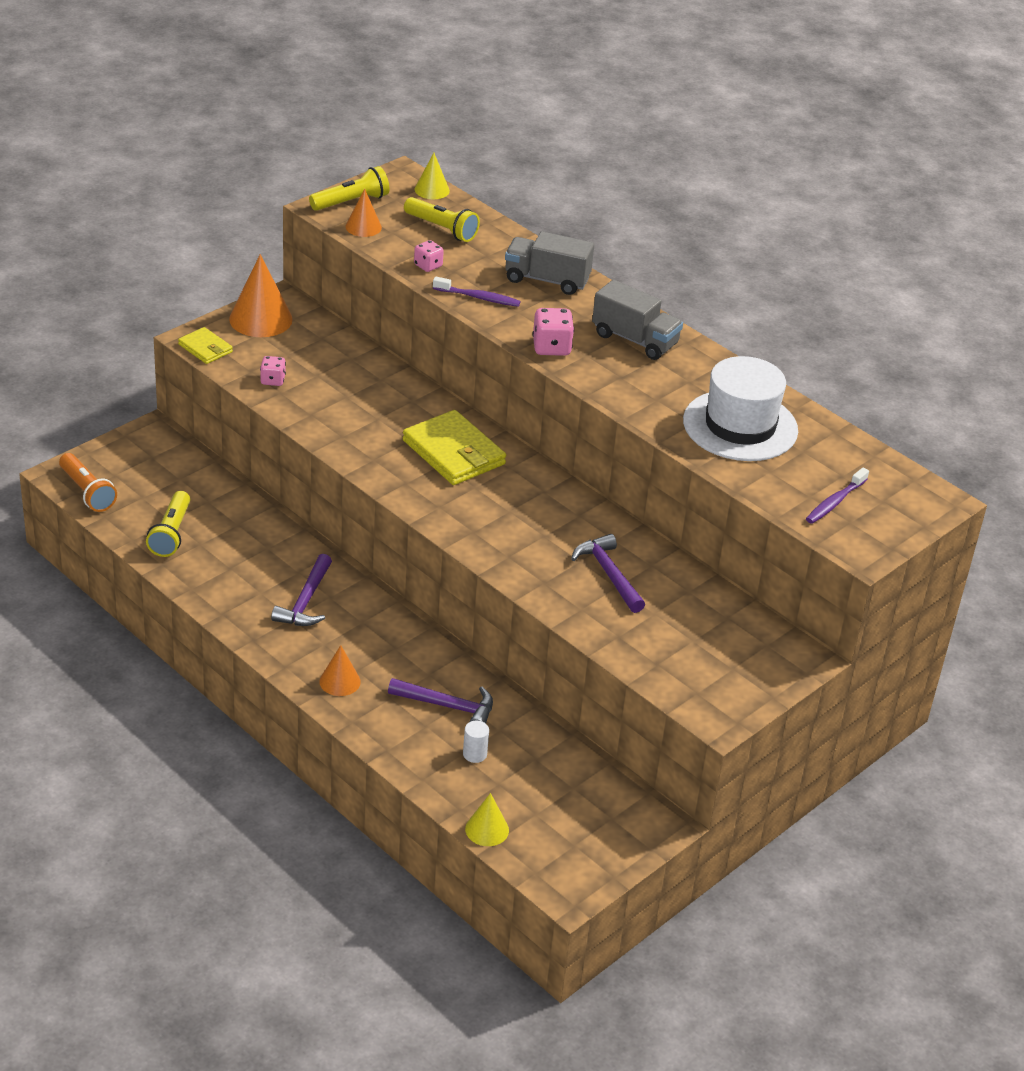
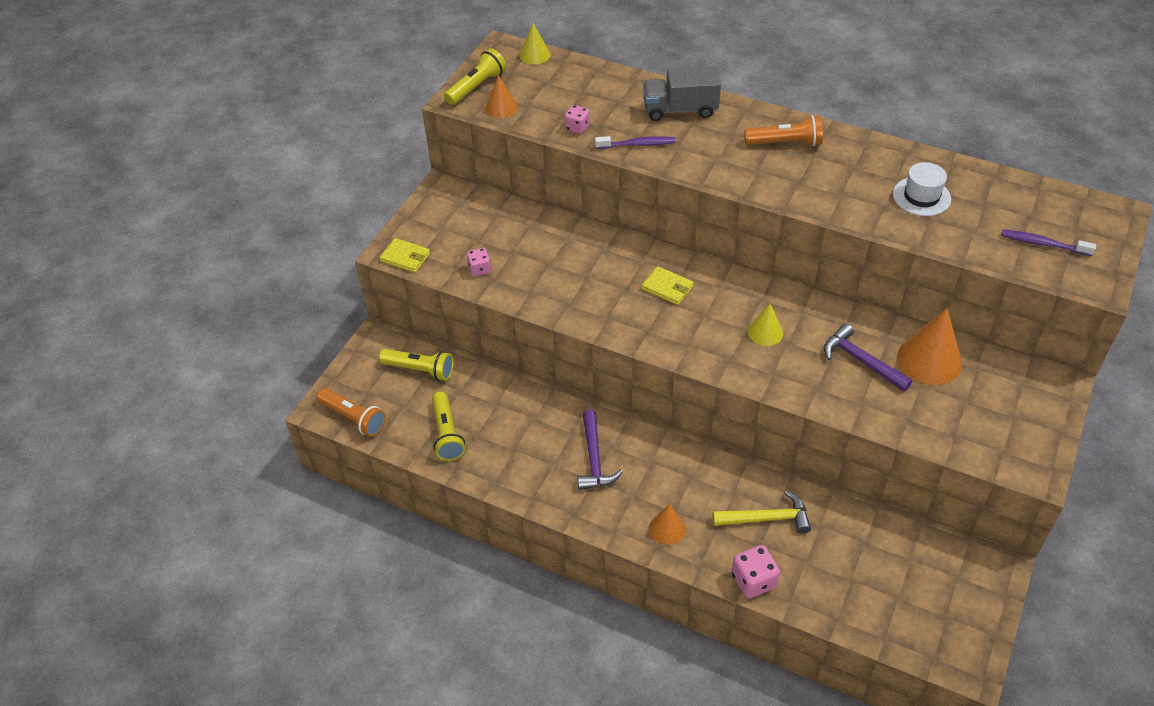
camera: 15 degrees left, 10 degrees up
(260, 319) = (435, 213): orange cone -> orange cone (929, 360)
(442, 229) = (566, 89): yellow flashlight -> yellow flashlight (420, 370)
(448, 706) = (767, 518): purple hammer -> yellow hammer
(453, 452) = (667, 288): yellow wallet -> yellow wallet, size x0.54
(475, 754) = (815, 558): white cylinder -> none
(487, 829) = (870, 630): yellow cone -> yellow cone (765, 332)
(551, 347) = (726, 173): pink dice -> pink dice (753, 581)
(635, 340) = (786, 143): grey truck -> orange flashlight
(740, 426) = (921, 196): white hat -> white hat, size x0.56
(834, 502) = (1043, 244): purple toothbrush -> purple toothbrush turned 90 degrees clockwise

